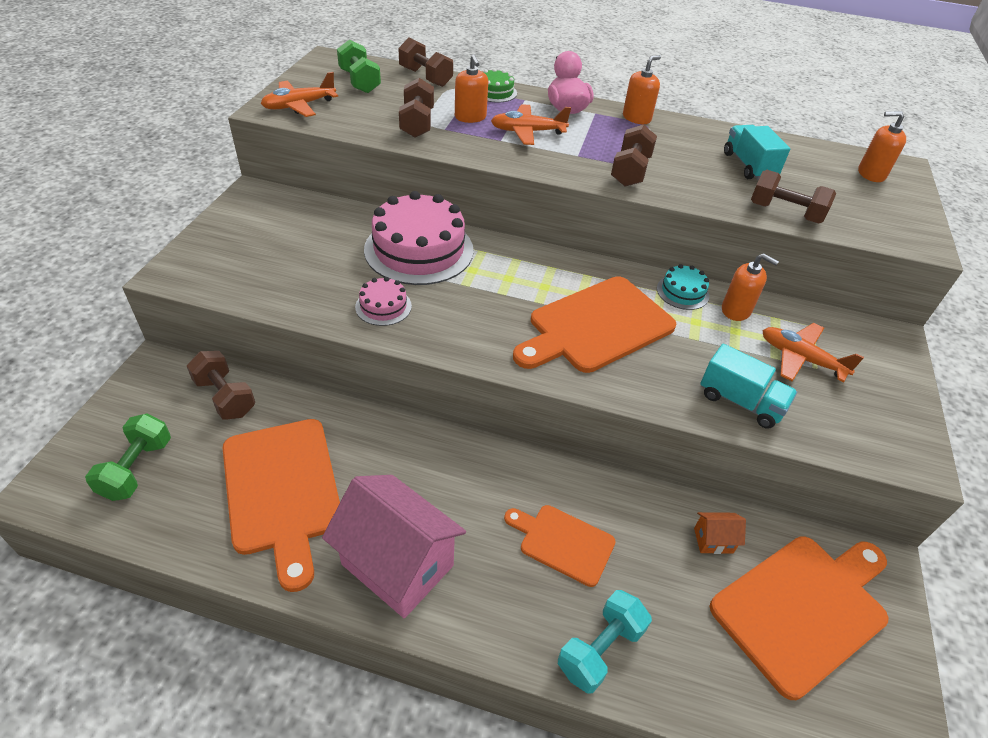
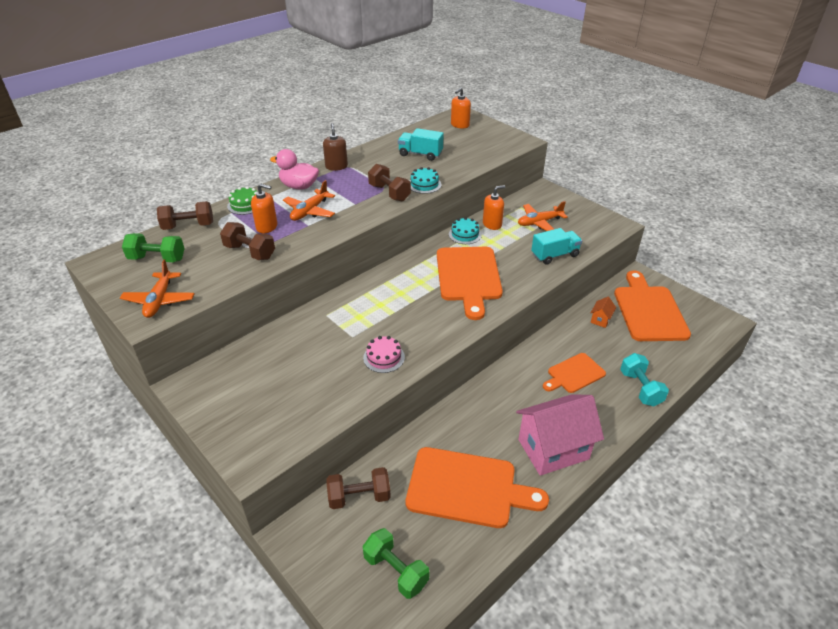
camera: 55 degrees left, 5 degrees down
(419, 250) = (339, 320): pink cake -> none
(636, 118) = (336, 166): orange soap dispenser -> brown soap dispenser
(683, 191) = (424, 184): none -> turquoise cake
(785, 213) = (470, 164): brown dumbbell -> none

